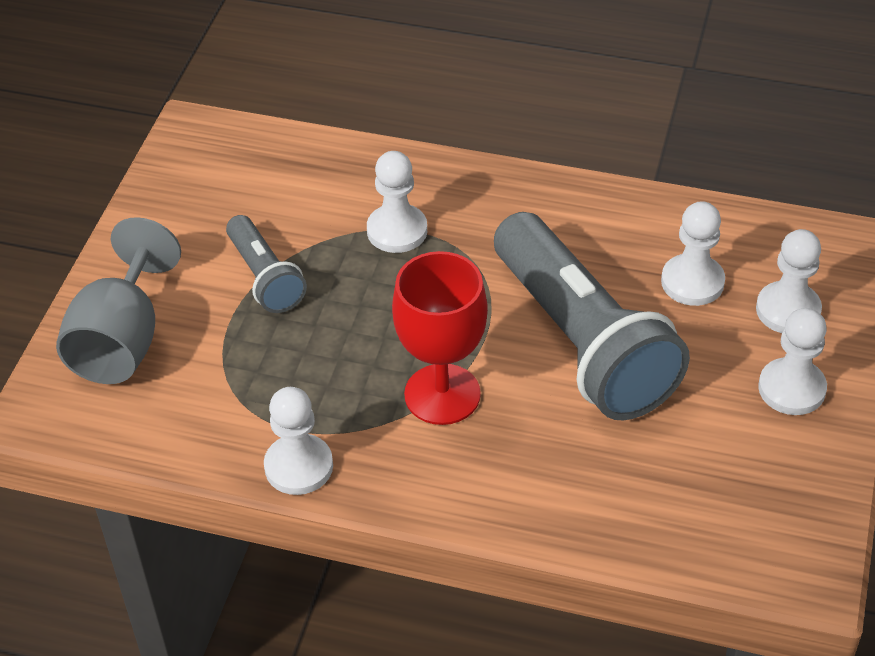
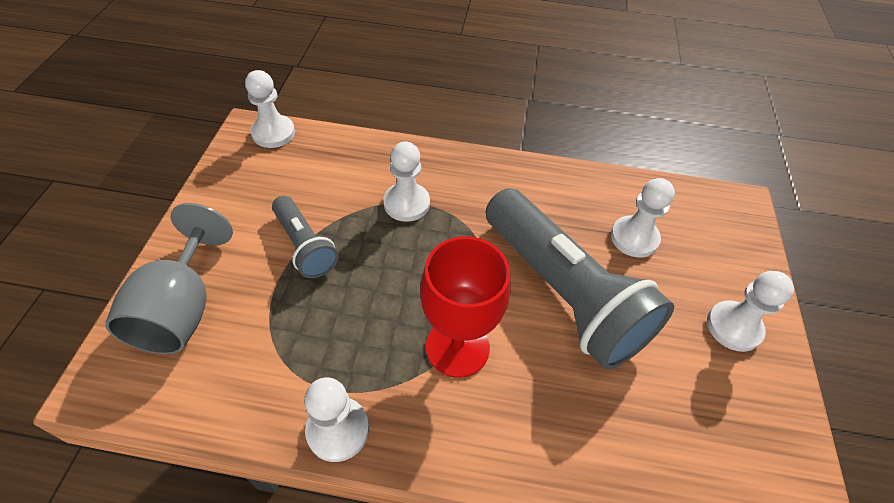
camera: 10 degrees left, 5 degrees up
(788, 310) = (710, 258): white pawn -> white pawn (273, 133)

